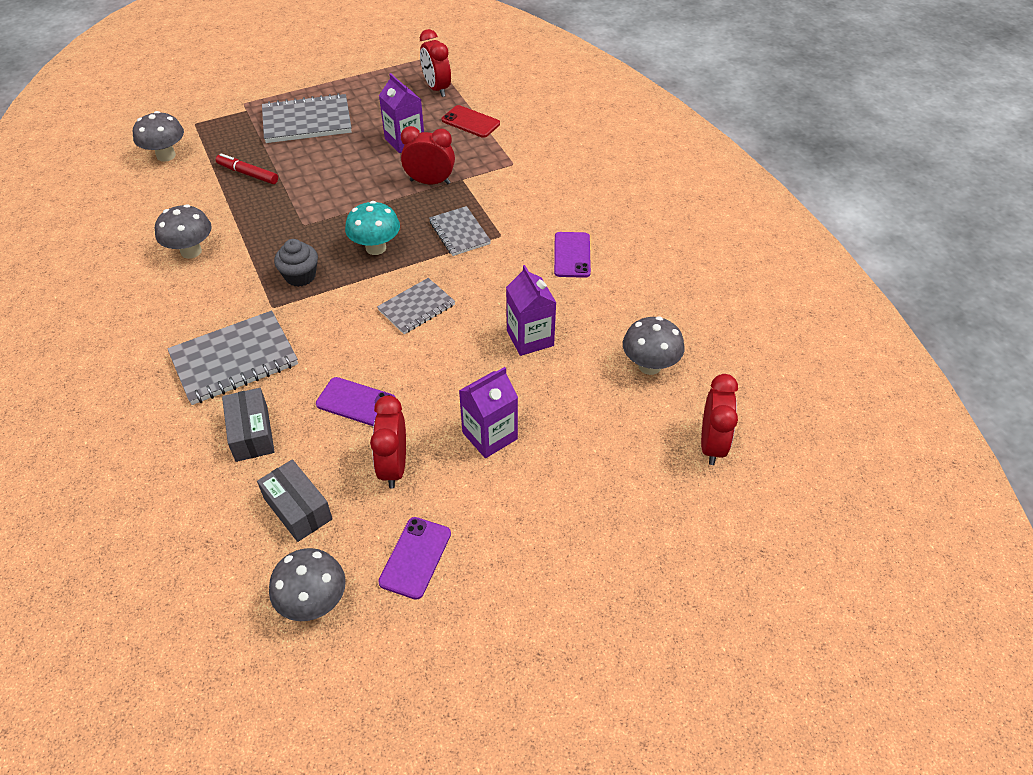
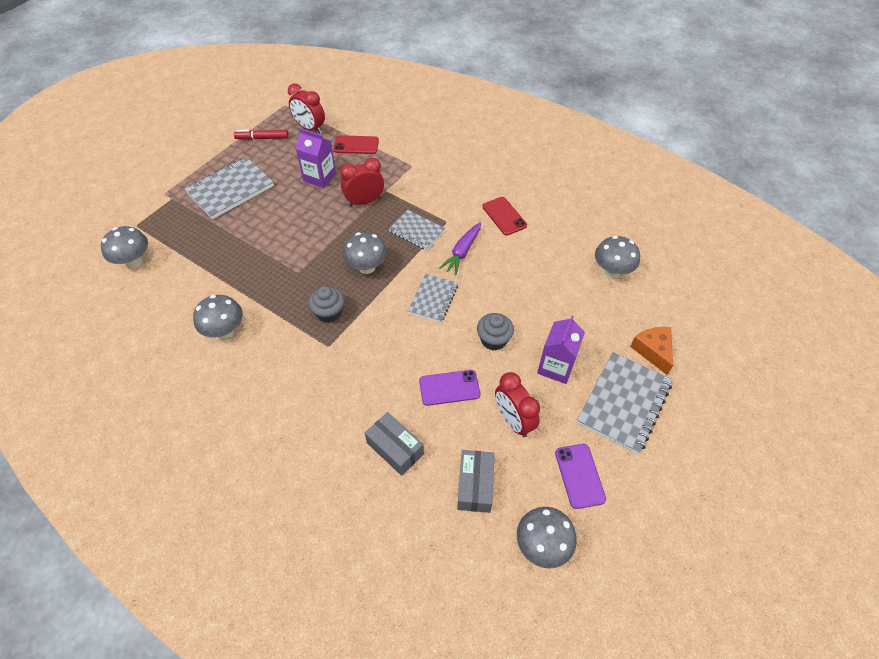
camera: 30 degrees left, 5 degrees up
(234, 360) = (334, 400): grey notebook -> grey notebook (623, 403)
(248, 174) = (218, 250): red marker -> red marker (262, 138)
(298, 509) = (475, 485): grey box -> grey box turned 75 degrees clockwise
(376, 248) = (367, 267): turquoise mushroom -> grey mushroom
(445, 377) = (493, 340): none -> grey cupcake
(490, 274) = (462, 252): none -> purple carrot
(530, 338) = (525, 286): purple carton -> none
(572, 255) = (504, 216): purple phone -> red phone
(621, 473) = (653, 351): none -> orange cheese
(712, 444) = (687, 306): red clock -> none

